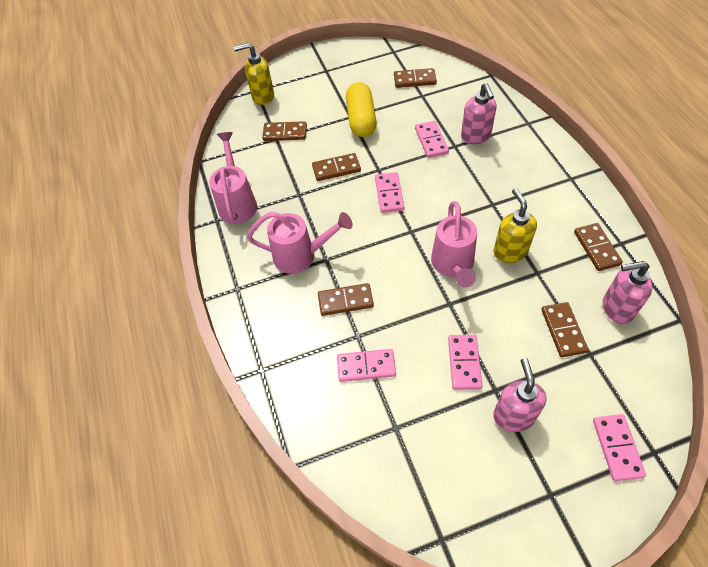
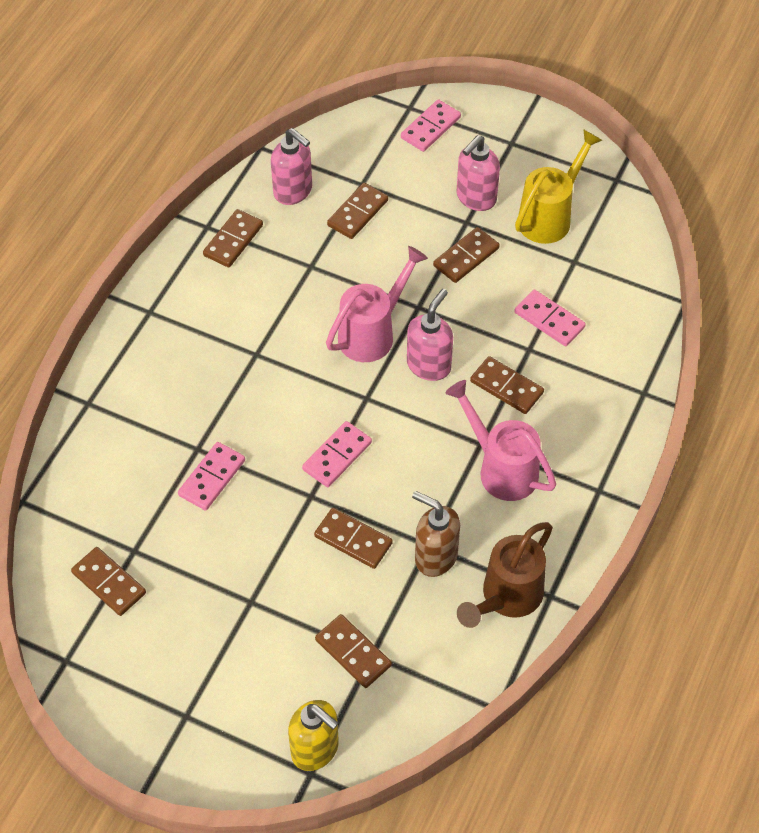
camera: 140 degrees left, 0 degrees up
(237, 203) = (507, 597): pink watering can -> brown watering can
(290, 192) = (435, 557): none -> brown soap dispenser
(361, 119) = (244, 584): yellow capsule -> none
(450, 450) = (549, 217): none -> yellow watering can
(464, 363) = (466, 257): pink domino -> brown domino
(476, 137) = (162, 438): pink soap dispenser -> pink soap dispenser (429, 365)
(510, 251) = (307, 301): yellow soap dispenser -> none

